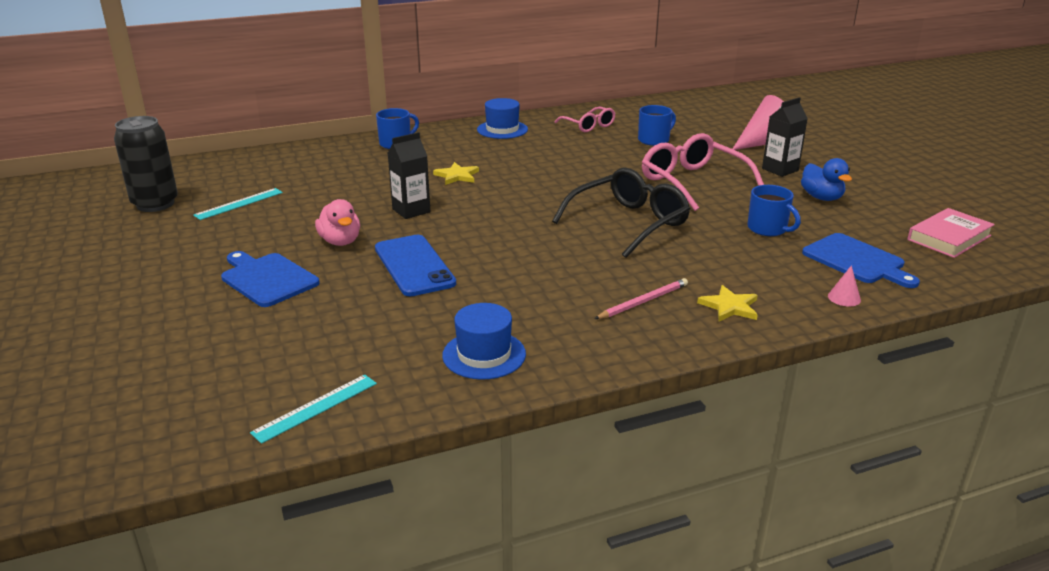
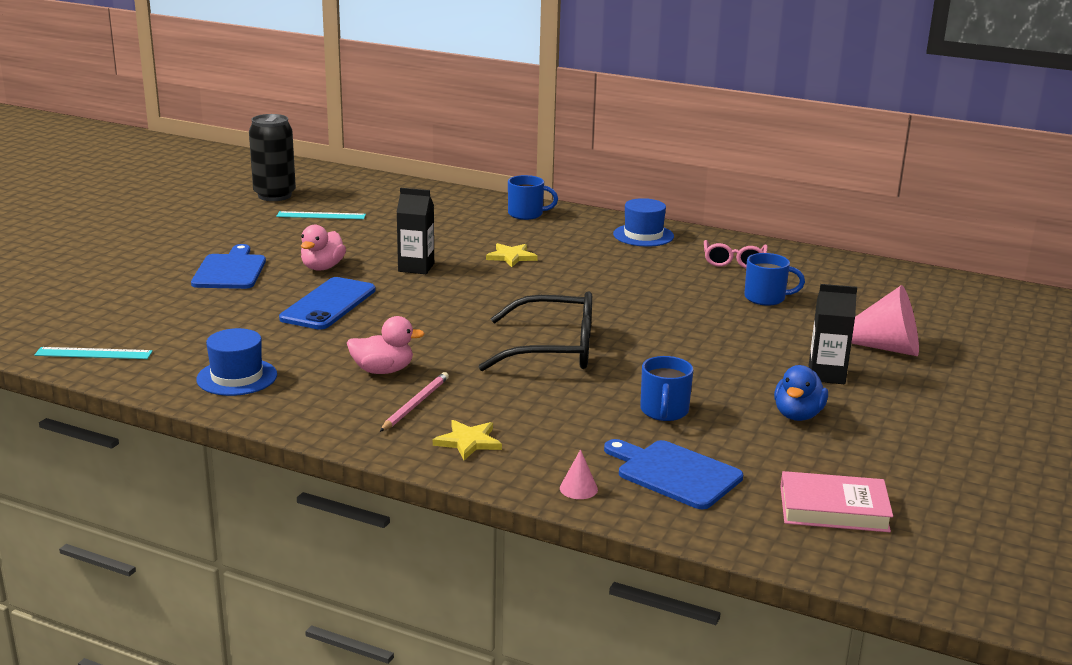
camera: 45 degrees right, 5 degrees down
(568, 291) = (383, 370): none -> pink duck
(643, 301) = (415, 404): pink pencil -> pink pencil turned 75 degrees counterclockwise
(694, 183) = (701, 347): pink glasses -> none
(856, 260) = (675, 473): blue cutting board -> blue cutting board turned 120 degrees clockwise

